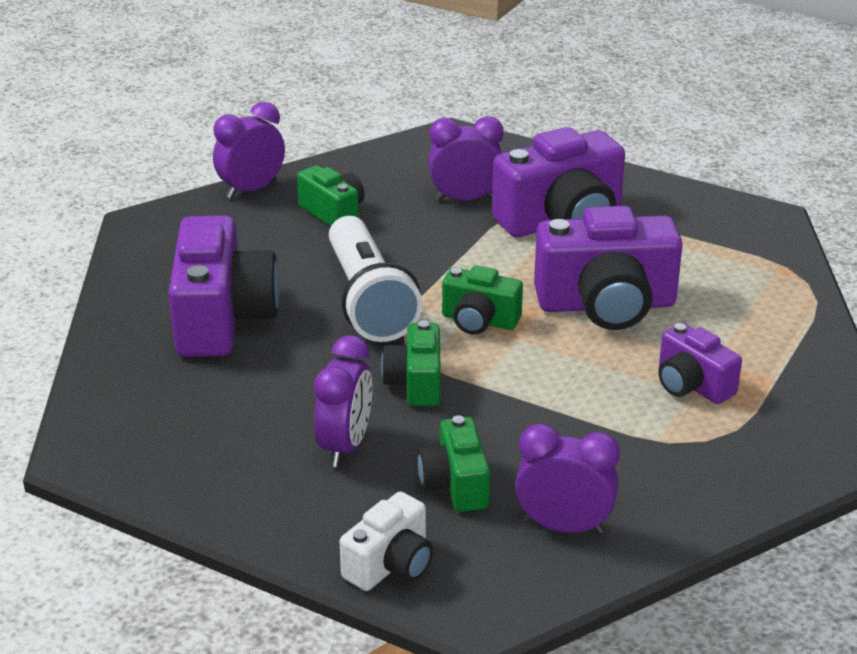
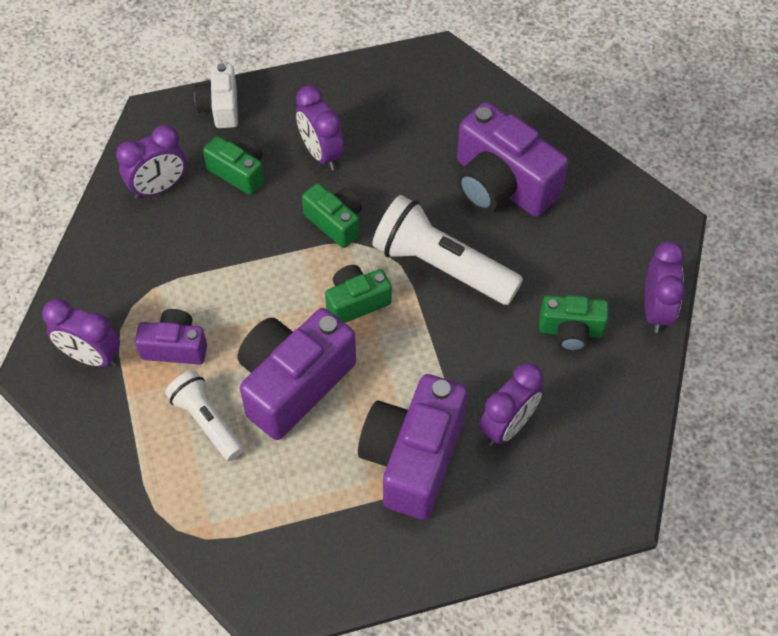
camera: 135 degrees right, 25 degrees up
(714, 324) = (206, 421): none -> white flashlight
(788, 424) = (91, 356): none -> purple clock

